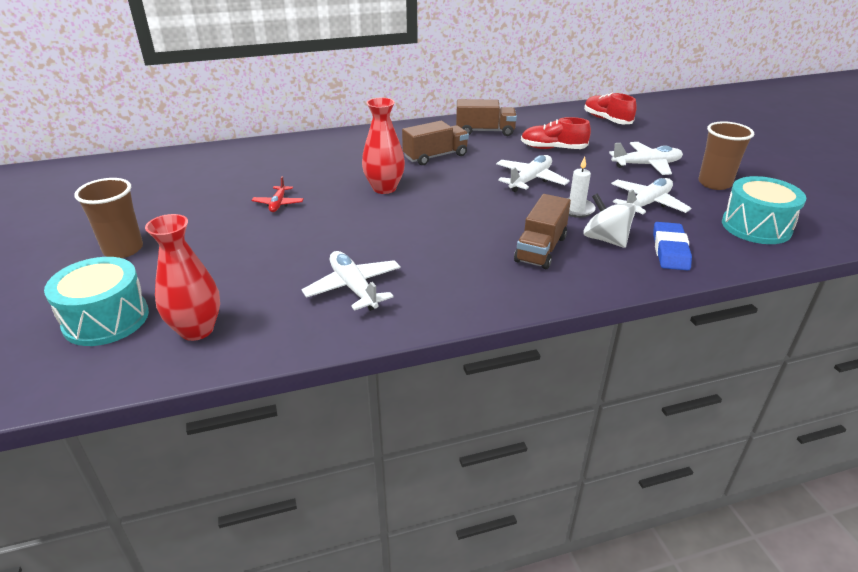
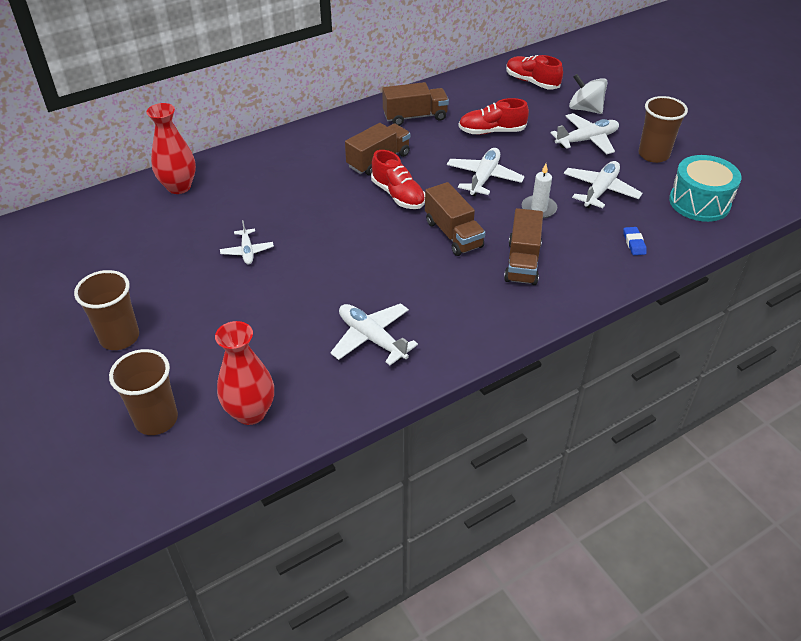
camera: 15 degrees left, 10 degrees up
(106, 319) = (156, 419): turquoise drum -> brown cup
(278, 204) = (247, 251): red plane -> white plane
(384, 188) = (345, 212): red vase -> red vase (179, 187)
(440, 182) = (398, 195): none -> red shoe
(479, 217) = (453, 234): none -> brown truck
(605, 239) = (575, 240): white spinning top -> white spinning top (585, 109)
(670, 250) = (634, 243): blue eraser -> blue eraser, size x0.57

